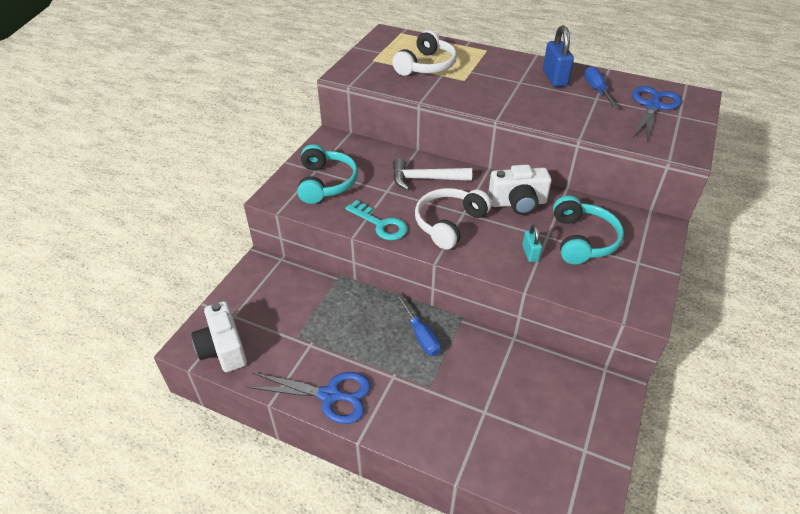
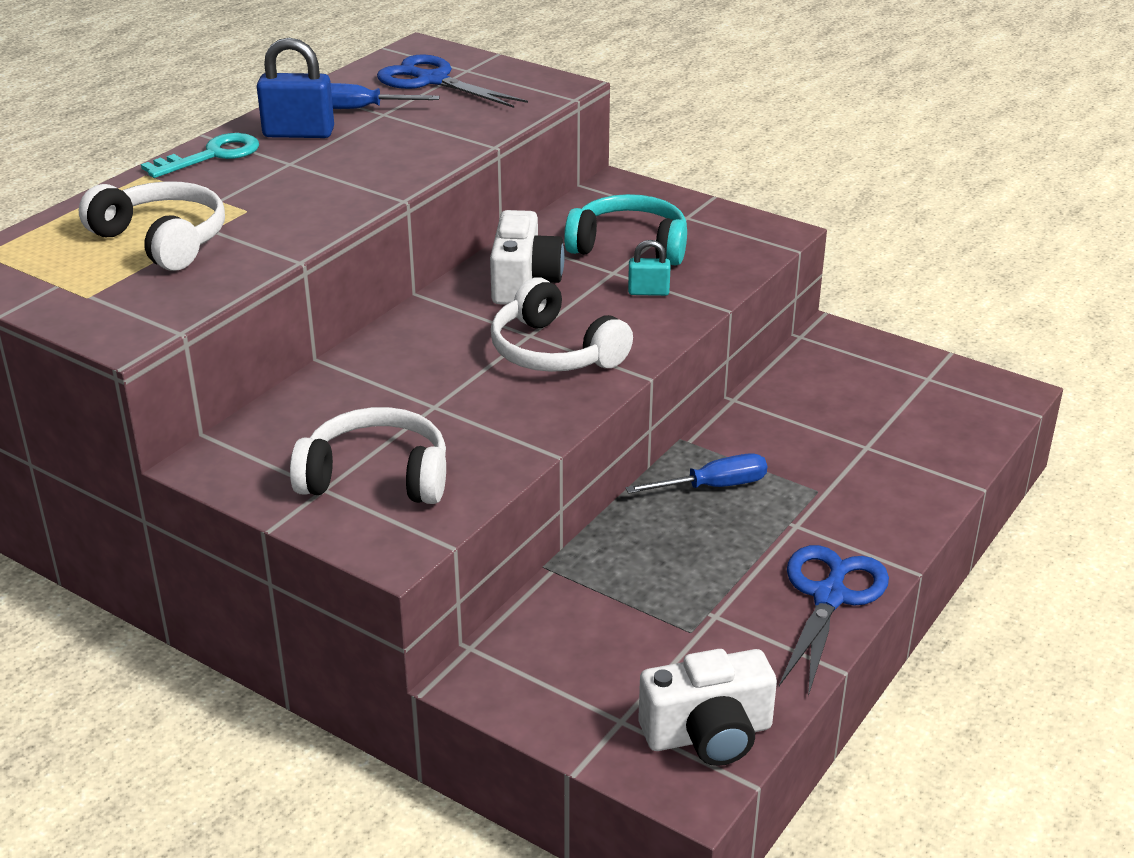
camera: 80 degrees left, 10 degrees down
(326, 183) = (376, 477): turquoise headphones -> white headphones
(380, 224) = (532, 421): turquoise key -> turquoise key (212, 156)
(425, 179) = (418, 360): white hammer -> none

